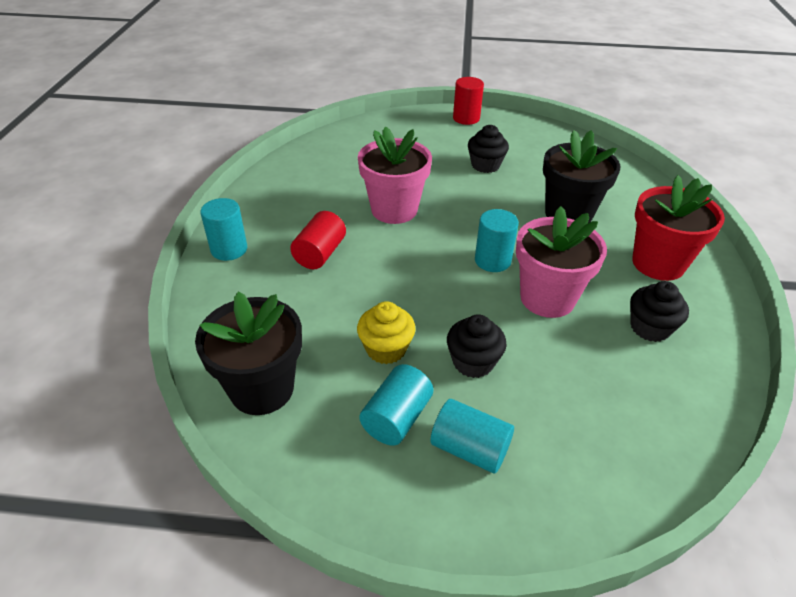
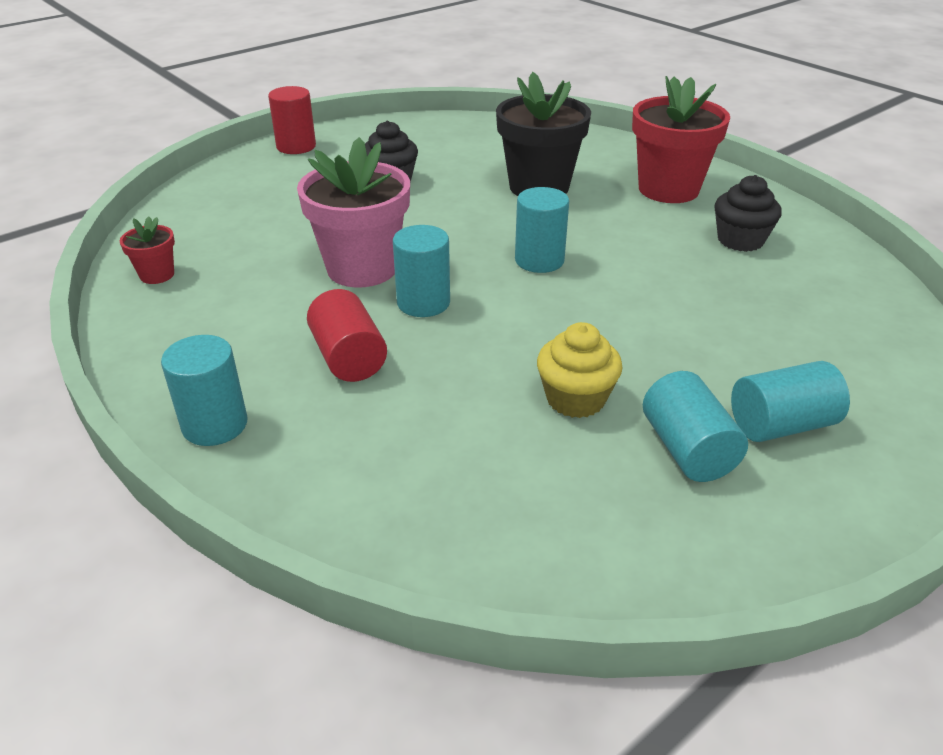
camera: 45 degrees left, 5 degrees down
(262, 389) = (518, 532): black flower pot -> none
(305, 161) = (157, 275): none -> red flower pot
(394, 247) = (423, 303): none -> turquoise cylinder
(473, 362) = (666, 355): black cupcake -> none
(547, 298) = (635, 264): pink flower pot -> none

